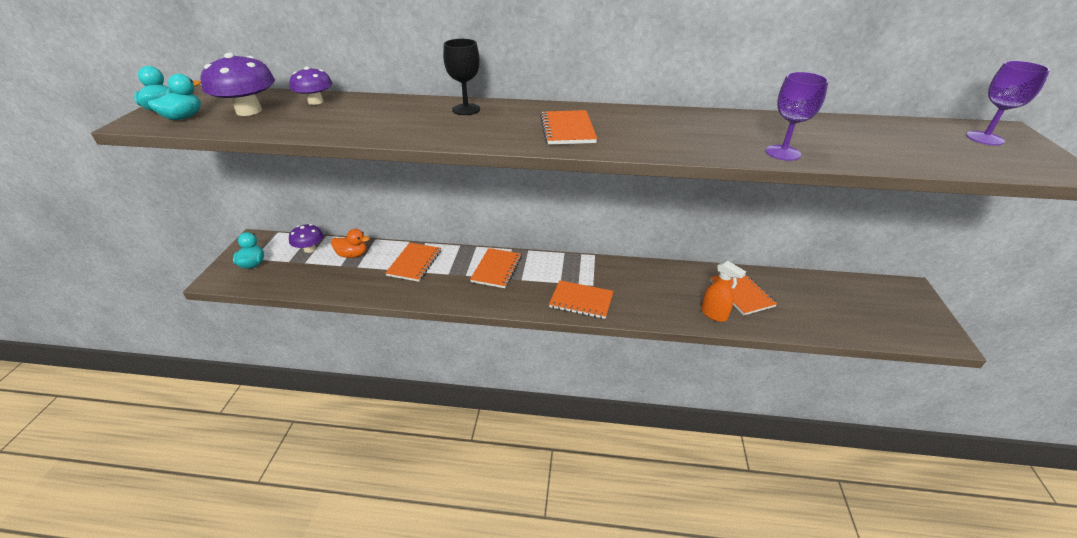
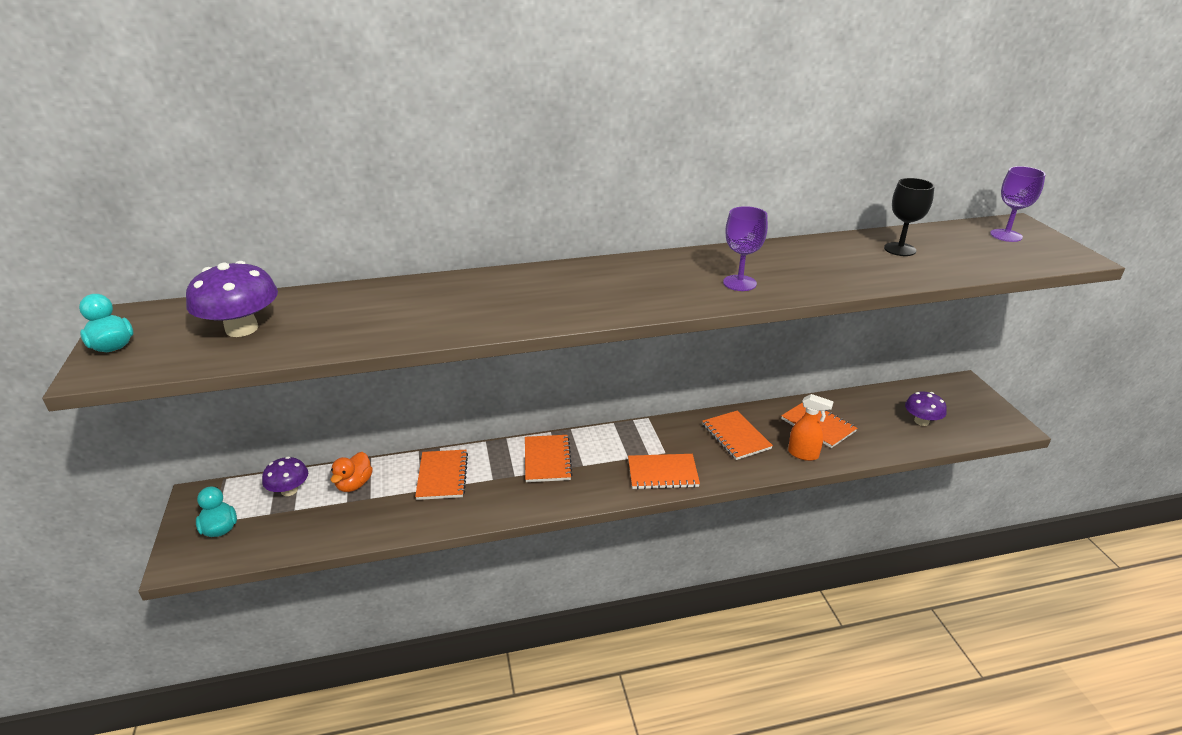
camera: 20 degrees left, 5 degrees down
(183, 117) = (159, 353): turquoise duck -> none
(315, 102) = (318, 302): purple mushroom -> purple mushroom (921, 421)
(352, 255) = (354, 484): orange duck -> orange duck turned 120 degrees clockwise
(466, 109) = (512, 282): black goblet -> black goblet (900, 249)
(567, 129) = (641, 289): orange notebook -> orange notebook (736, 436)
(783, 153) = (857, 279): purple goblet -> purple goblet (739, 283)

